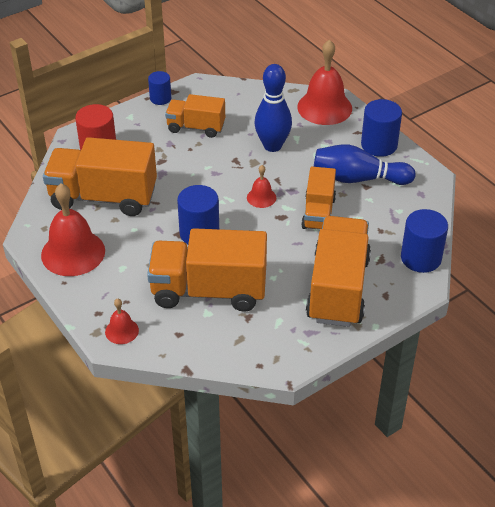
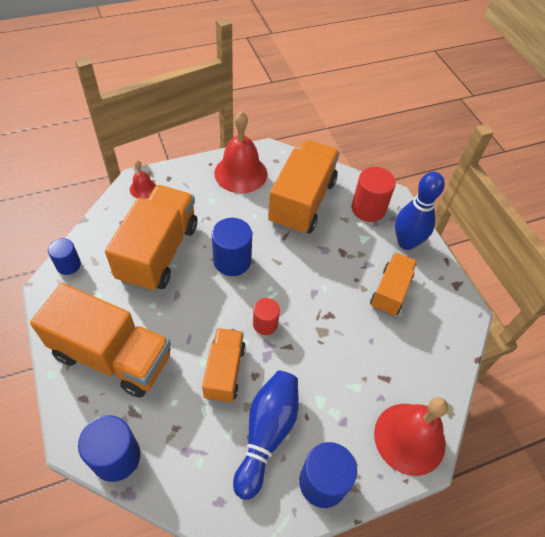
camera: 100 degrees right, 10 degrees up
(160, 98) = (444, 271): blue cylinder -> blue cylinder (68, 265)
(261, 197) = (265, 324): red bell -> red cylinder
(272, 146) = (346, 357): blue bowling pin -> blue bowling pin (406, 242)
(318, 213) = (224, 371): orange truck -> orange truck turned 75 degrees clockwise

